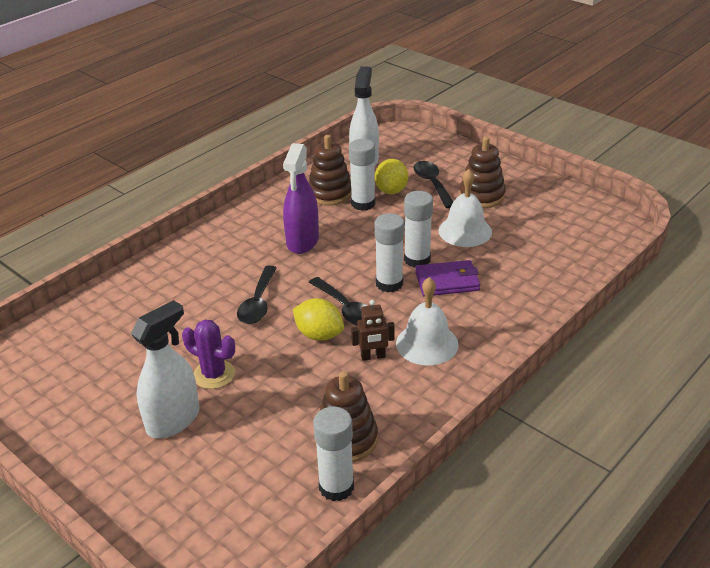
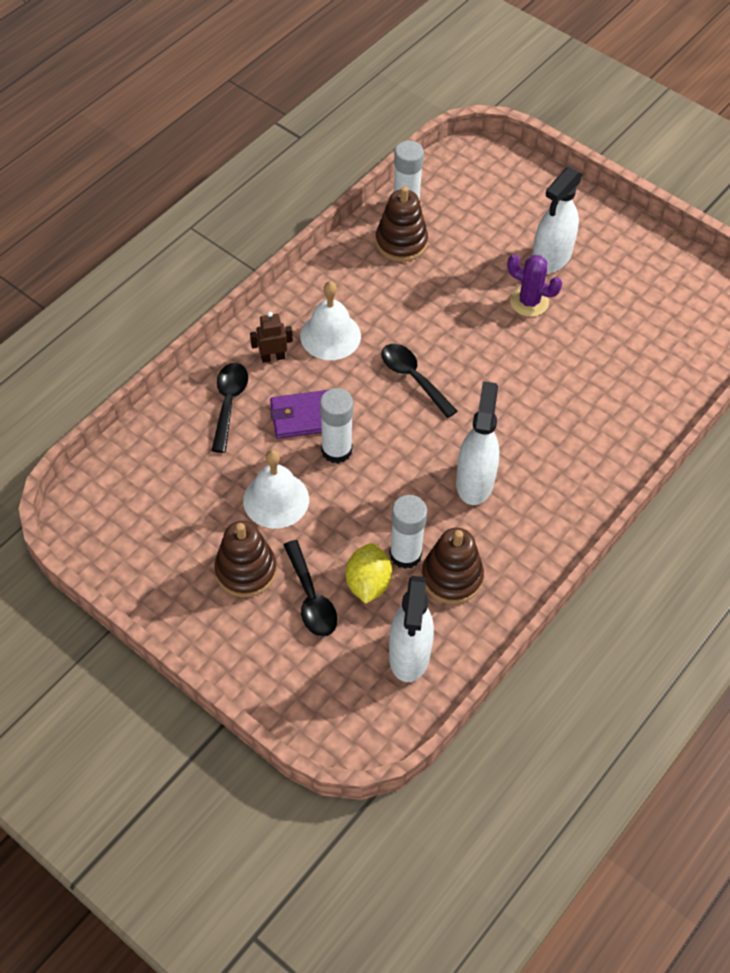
camera: 175 degrees right, 20 degrees up
(258, 303) = (507, 386): black spoon -> black spoon (229, 403)
(302, 241) = (474, 481): purple spray bottle -> white spray bottle
(319, 335) = (437, 346): yellow lemon -> none
(373, 356) = (382, 321): brown robot -> brown robot (273, 357)
(389, 283) = (368, 413): white glue stick -> none

